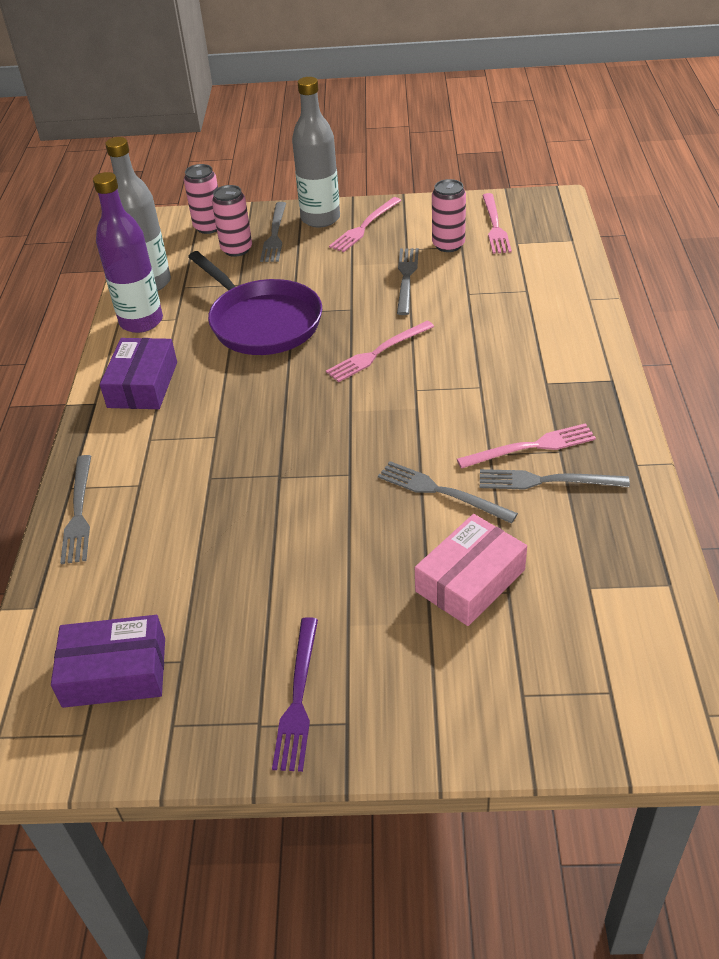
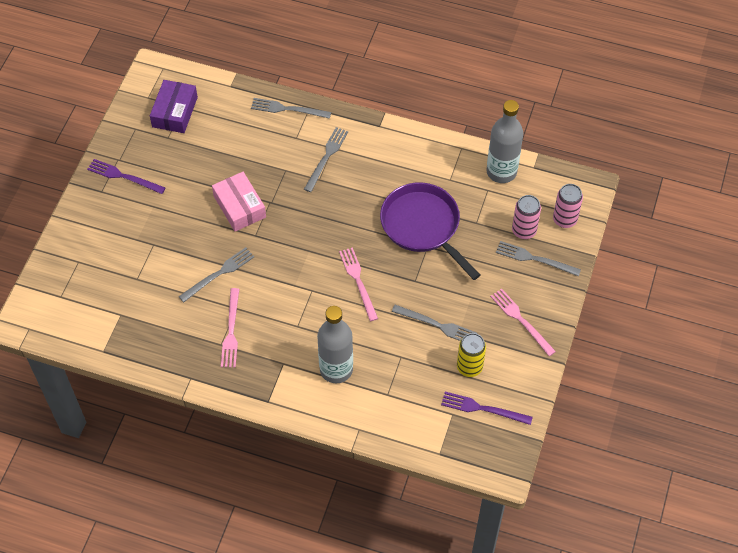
camera: 105 degrees right, 15 degrees up
(141, 321) = (455, 160): purple bottle -> none
(143, 384) = (385, 151): purple box -> none
(262, 322) = (423, 226): purple pan -> purple pan turned 75 degrees clockwise
(320, 218) = (546, 294): grey bottle -> grey bottle (336, 369)
(448, 245) = (469, 367): pink can -> yellow can
(470, 580) = (152, 265): pink box -> pink box (239, 206)
(495, 226) = (483, 409): pink fork -> purple fork
(546, 481) = (201, 327): grey fork -> grey fork (326, 157)

